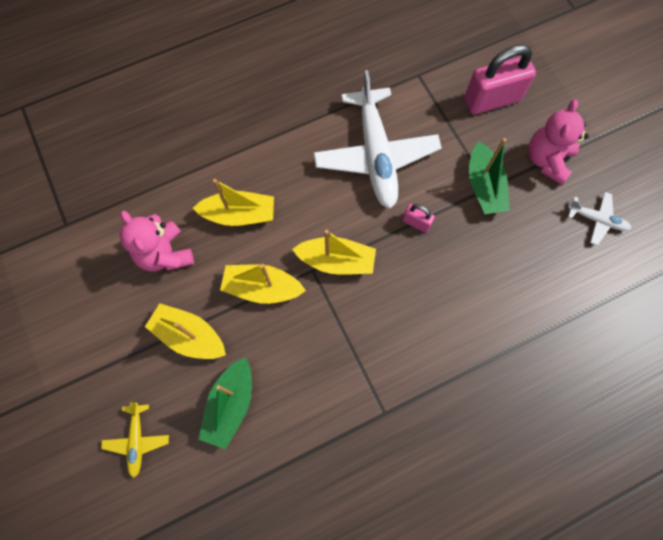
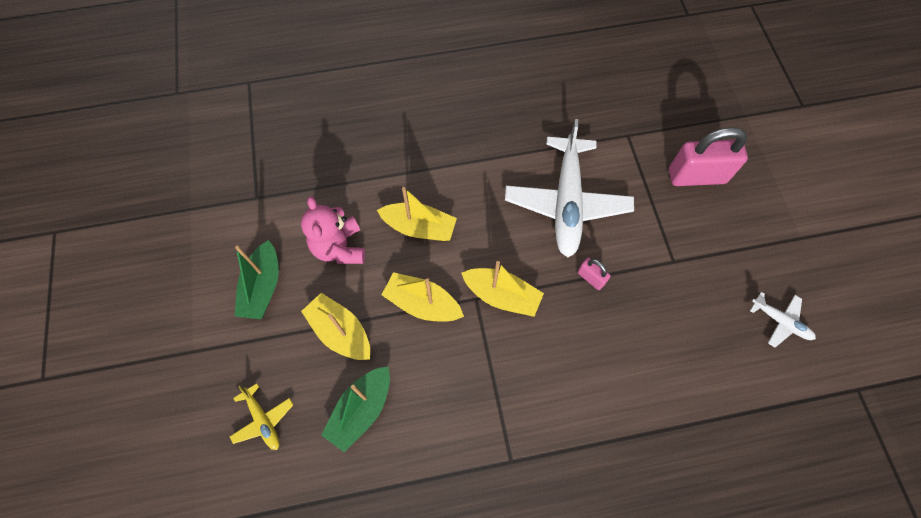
camera: 15 degrees right, 5 degrees down
(137, 440) = (263, 420): yellow plane -> yellow plane turned 45 degrees counterclockwise
(484, 186) = (668, 259): green boat -> green boat (263, 287)
(547, 160) = (740, 248): pink teddy bear -> none

